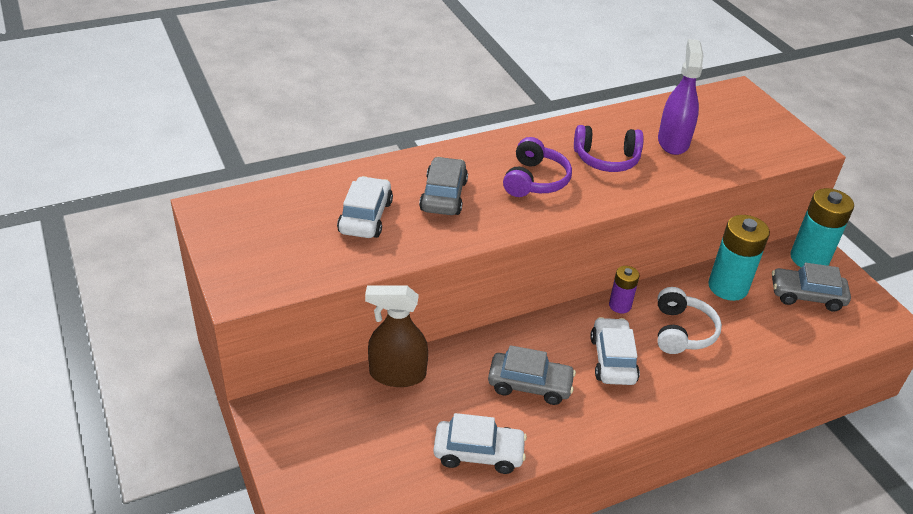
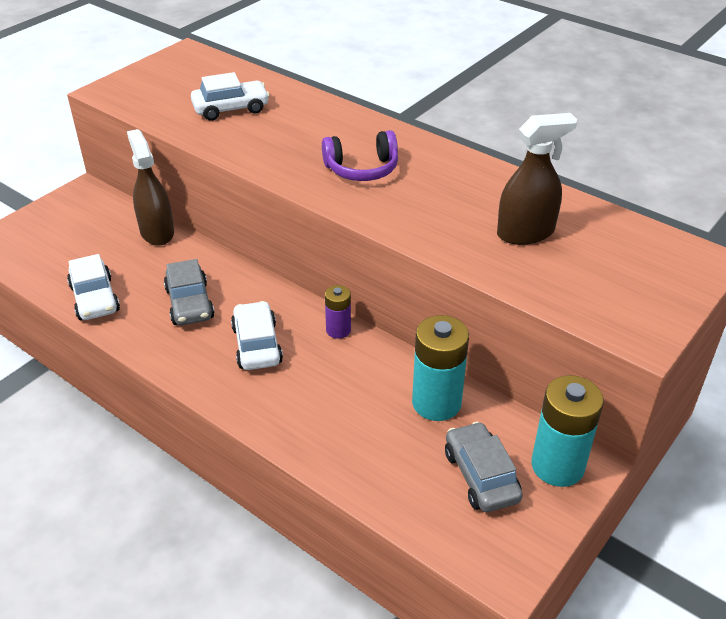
camera: 65 degrees right, 0 degrees up
(443, 196) = (292, 132): grey car -> none
(606, 159) = (442, 199): purple headphones -> none
(612, 359) = (257, 345): white car -> white car turned 75 degrees counterclockwise
(673, 142) = (525, 233): purple spray bottle -> brown spray bottle
(682, 331) = (333, 383): white headphones -> none

